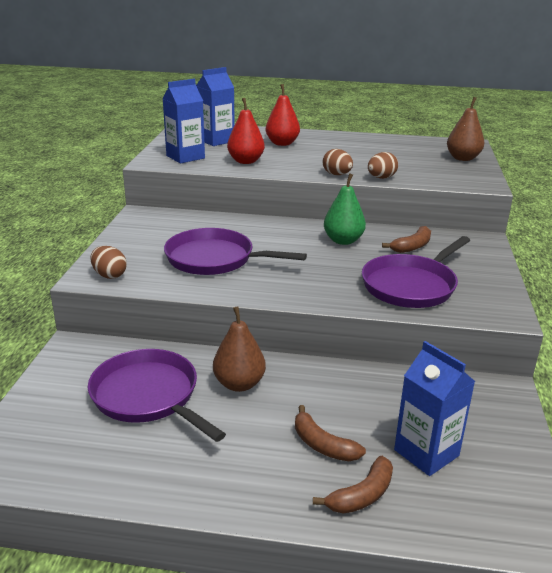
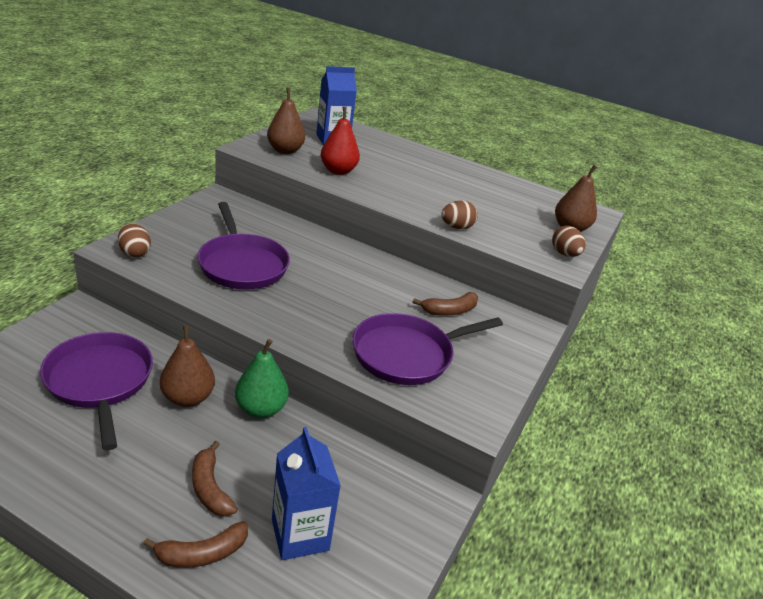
camera: 15 degrees right, 5 degrees up
(185, 157) = (285, 151): blue carton -> brown pear
(214, 259) = (242, 265): purple pan -> purple pan turned 150 degrees counterclockwise
(282, 143) = (394, 160): red pear -> none
(337, 175) = (414, 211): brown egg -> brown egg (564, 254)
(343, 241) = (384, 283): green pear -> green pear (261, 409)

